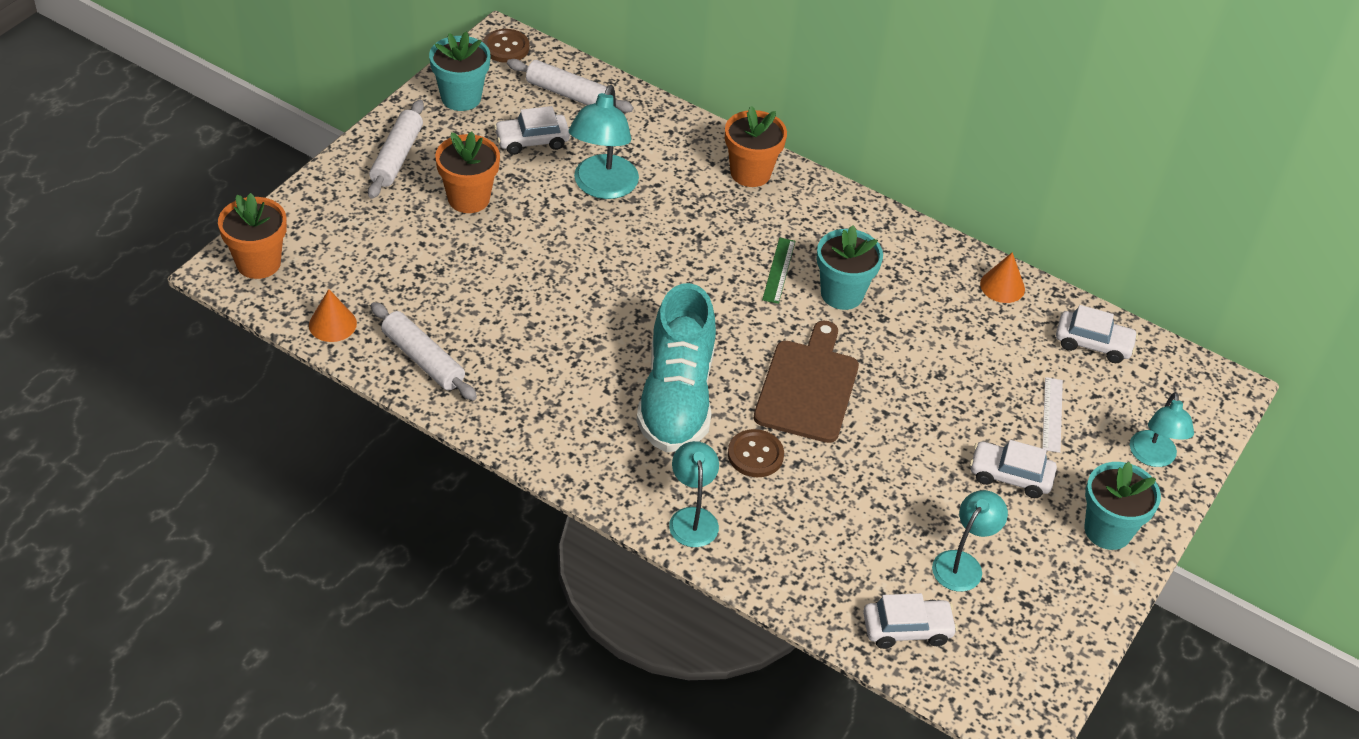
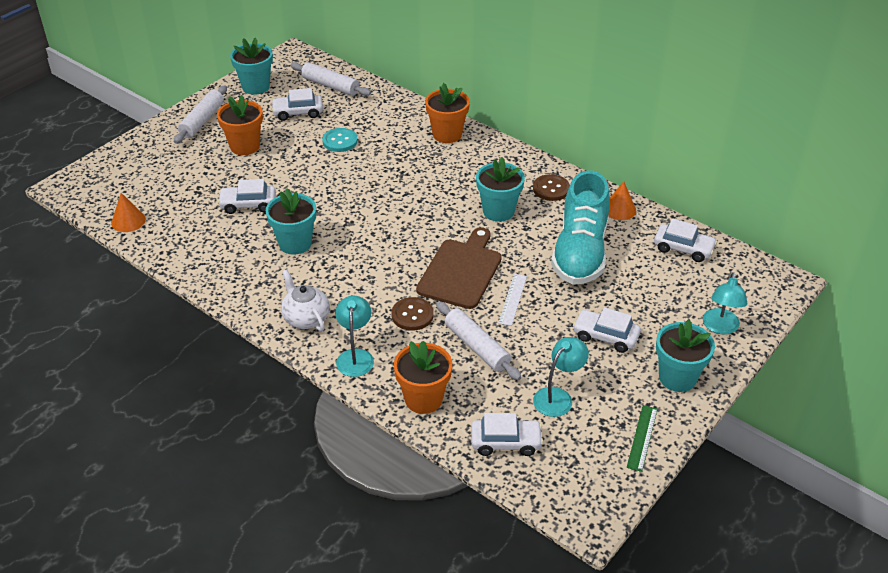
camera: 10 degrees right, 5 degrees down
(258, 263) = (89, 182): orange flower pot -> orange flower pot (423, 399)
(423, 359) = (185, 245): white rolling pin -> white rolling pin (477, 347)
(496, 293) = (248, 205): none -> white car
(506, 47) = (294, 58): brown button -> brown button (551, 189)
(575, 352) = (295, 243): none -> turquoise flower pot
(602, 187) = (340, 141): turquoise lamp -> turquoise button
(615, 465) = (306, 318): none -> white teapot
(676, 397) = (362, 275): turquoise shoe -> turquoise shoe (580, 252)
(779, 270) = (455, 195): green ruler -> green ruler (642, 437)
(1052, 414) = (644, 295): white ruler -> white ruler (512, 299)

